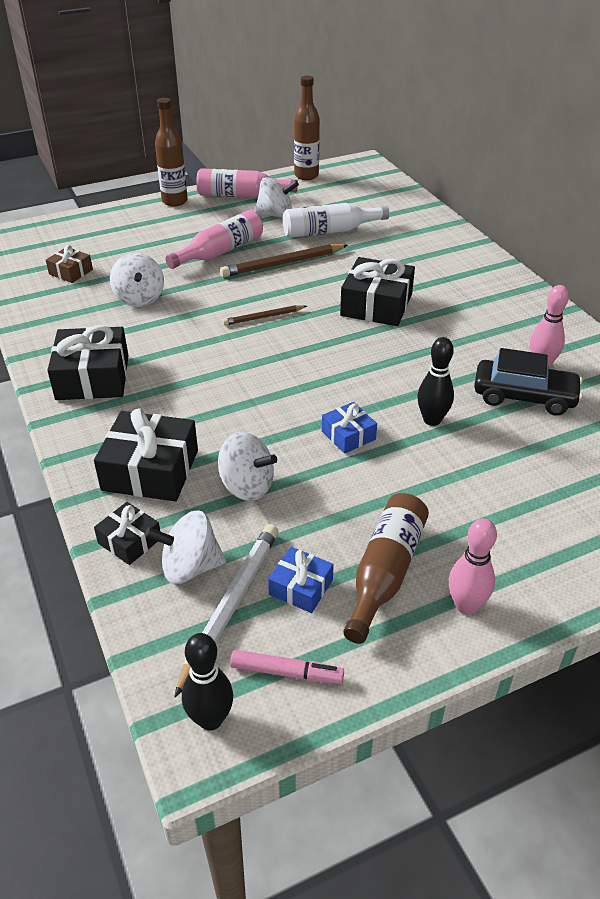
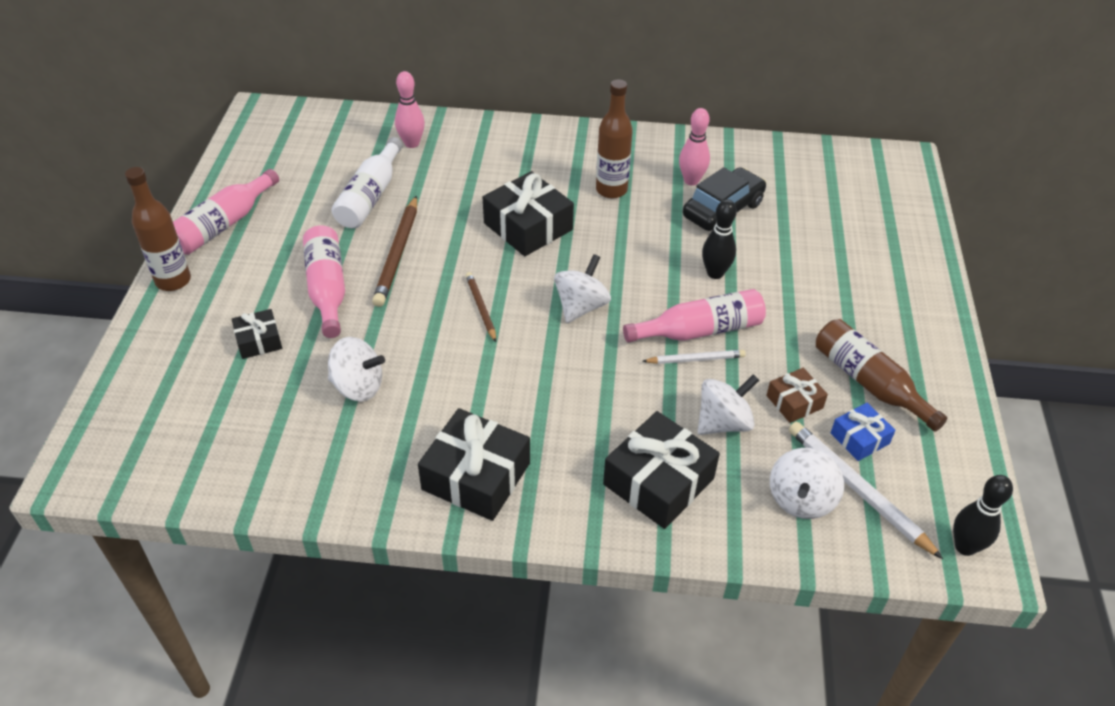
camera: 60 degrees left, 5 degrees up
(71, 272) = (241, 427): brown gift -> brown gift (794, 402)
(129, 541) = (745, 530): black gift -> black gift (259, 341)
(263, 317) = (481, 308): brown pencil -> brown pencil turned 150 degrees clockwise
(276, 215) = (296, 218): white spinning top -> white spinning top (581, 306)
(286, 672) = (940, 483): pink marker -> none
(306, 175) = (237, 160): brown bottle -> brown bottle (611, 190)
(310, 444) = (695, 359): none -> white pencil
(348, 435) = (700, 330): blue gift -> pink bottle
(466, 605) = (922, 356): pink bowling pin -> pink bowling pin (412, 143)

